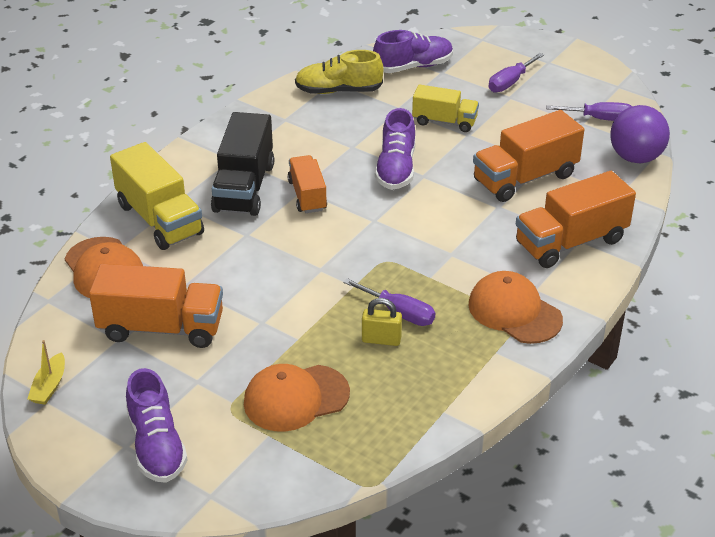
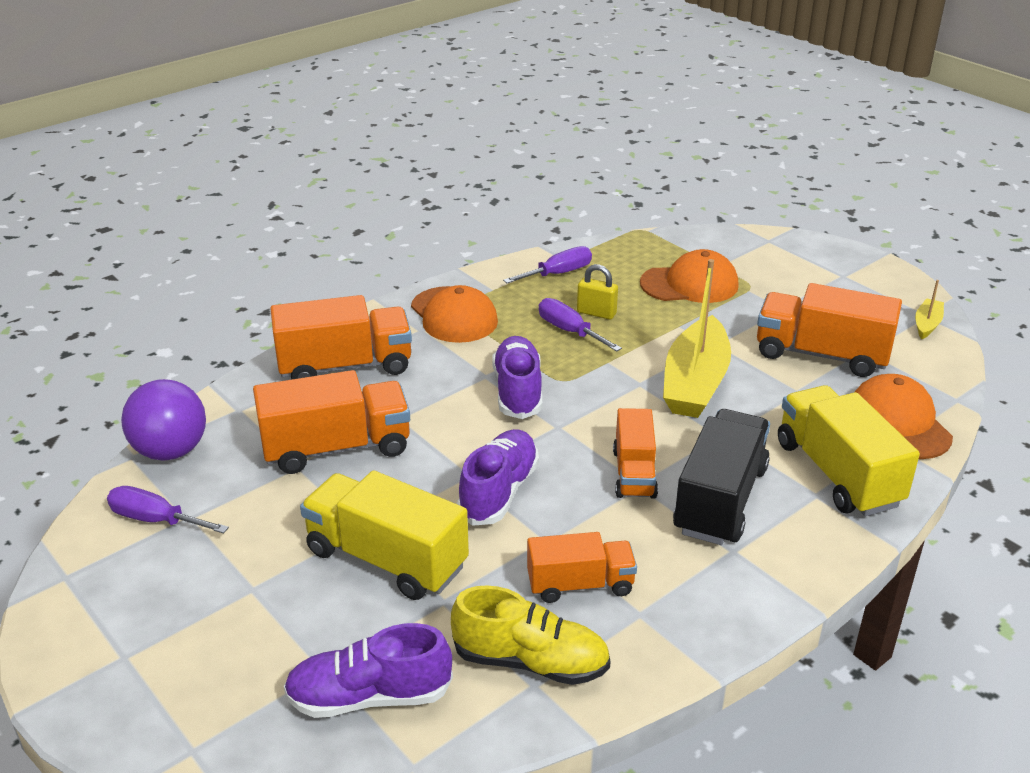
camera: 165 degrees left, 5 degrees down
(156, 445) = (815, 272): purple shoe -> purple shoe (518, 391)
(273, 277) = (695, 383): none -> yellow boat
(323, 127) = (580, 584): none -> orange truck
(444, 121) = (386, 559): yellow truck -> yellow truck, size x1.60
(510, 82) = (228, 620): purple screwdriver -> purple screwdriver (558, 273)

